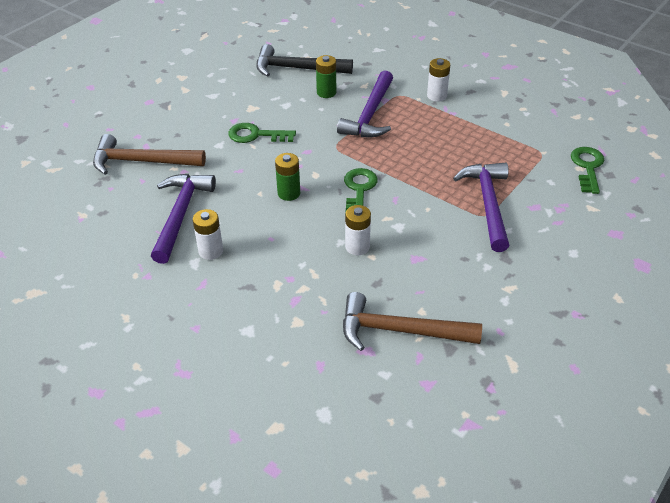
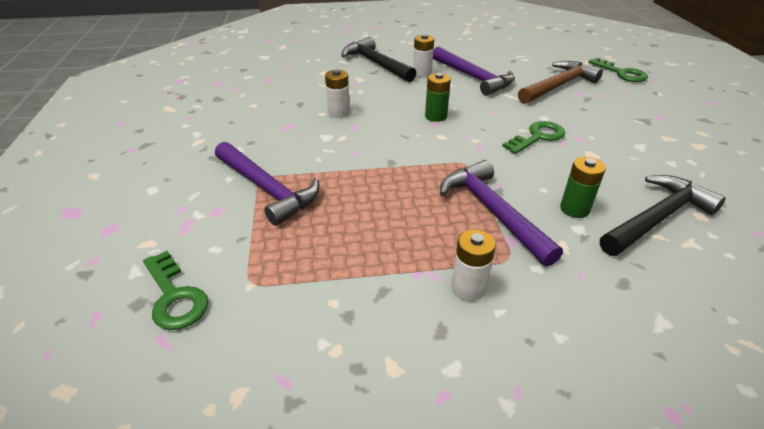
camera: 135 degrees right, 5 degrees down
(226, 299) = (376, 64): none -> black hammer
(359, 190) = (391, 143): green key -> green key (621, 73)
(400, 331) = (257, 92): brown hammer -> none

